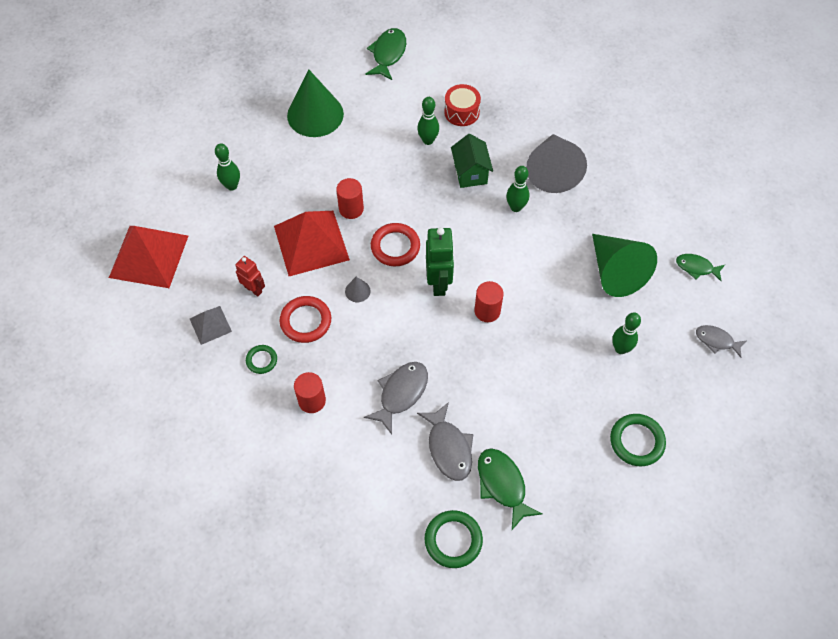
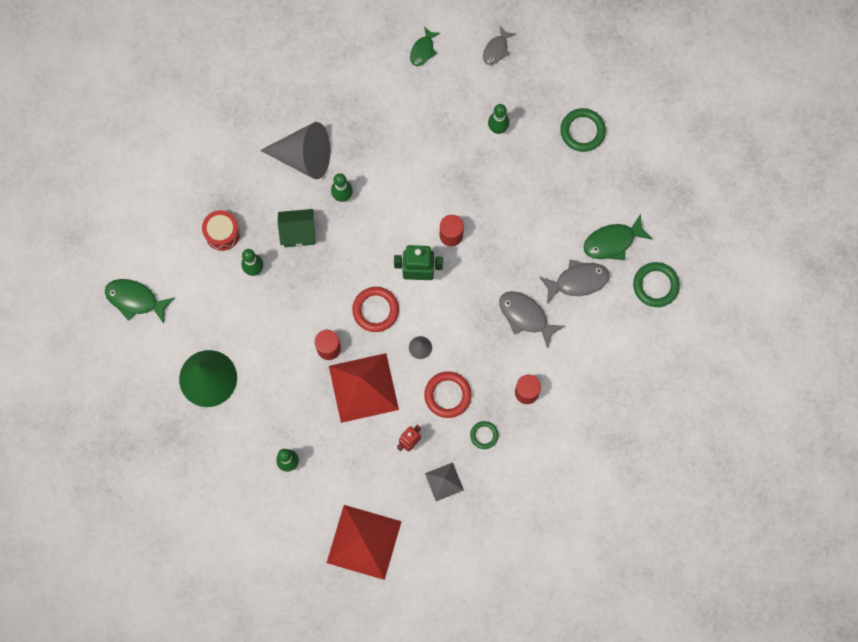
camera: 85 degrees left, 15 degrees up
(615, 272) = (421, 119): green cone -> none

